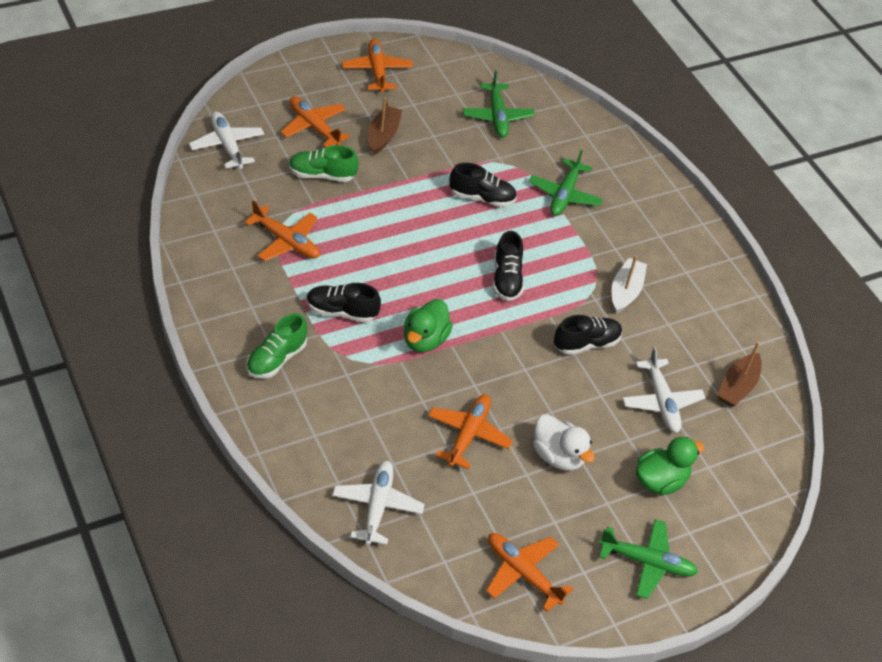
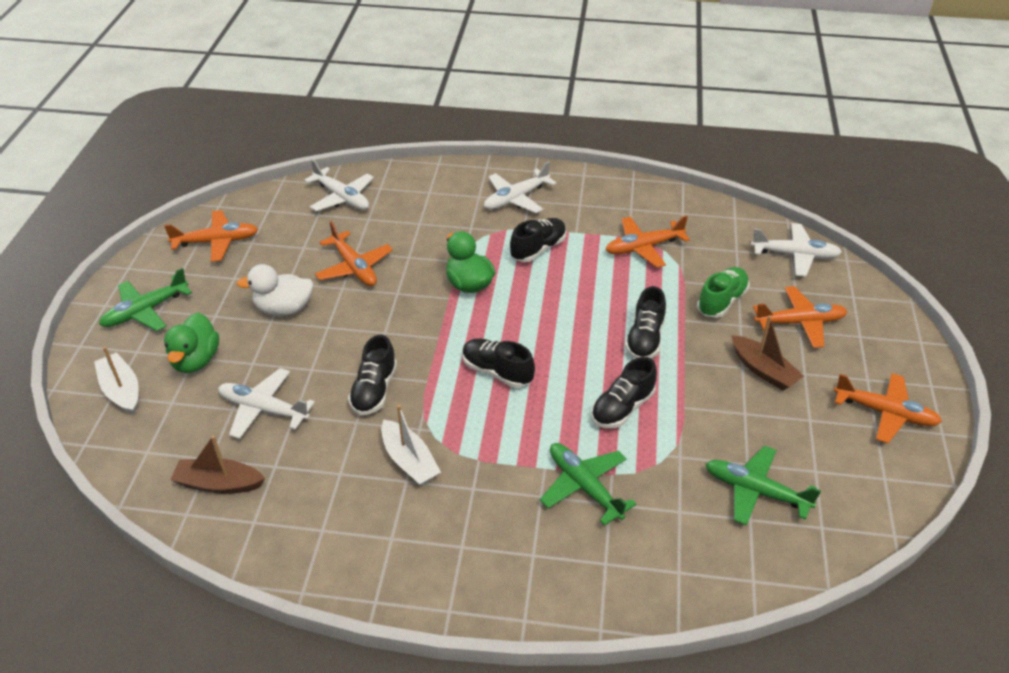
camera: 130 degrees right, 5 degrees down
(276, 359) = (516, 198): green shoe -> white plane
(401, 206) = (645, 339): none -> black shoe
(730, 510) = (121, 390): none -> white boat
(737, 387) = (219, 484): brown boat -> brown boat turned 60 degrees counterclockwise

